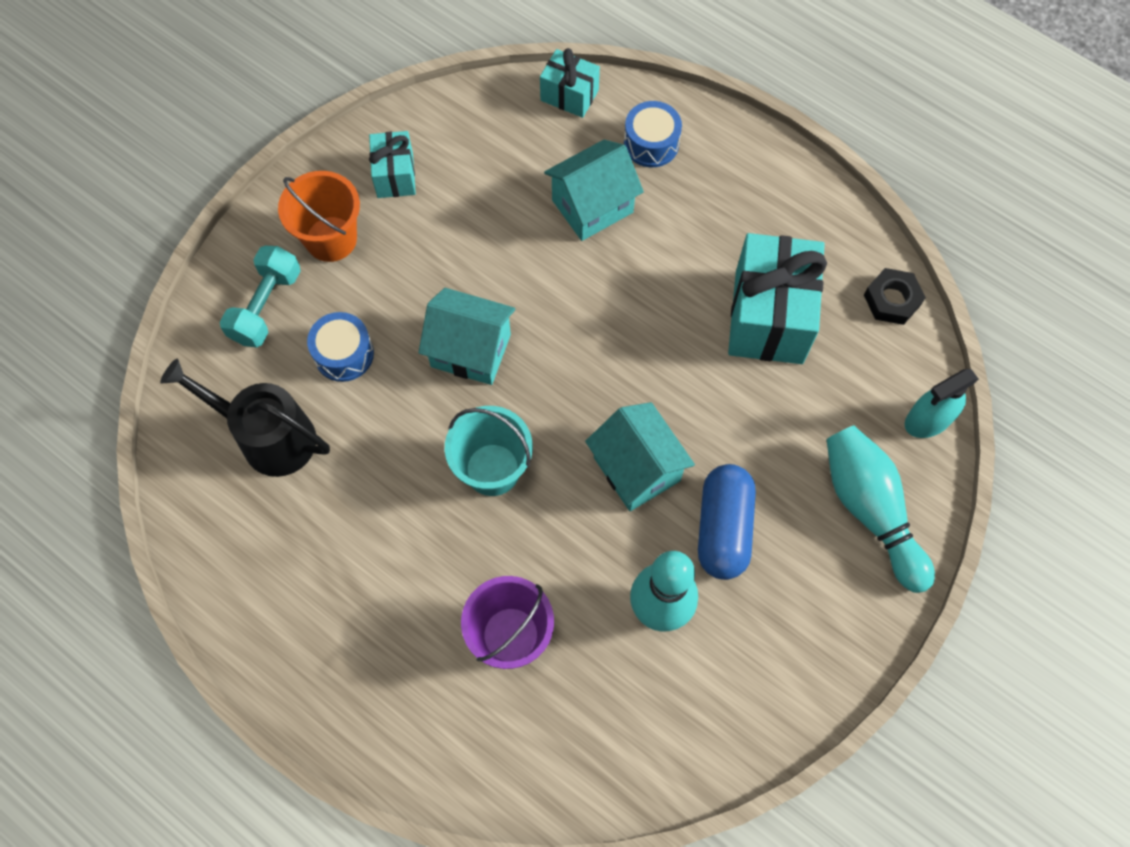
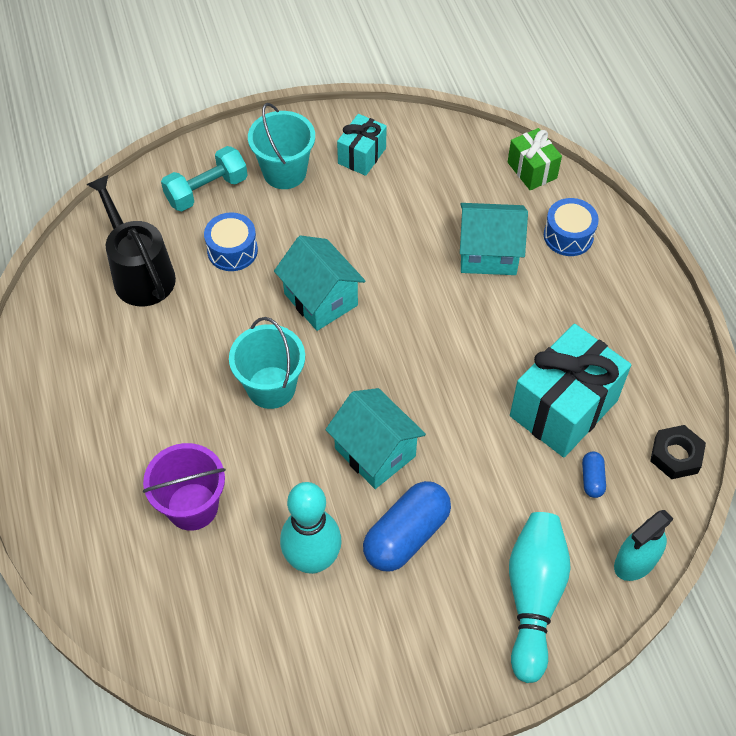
camera: 35 degrees right, 10 degrees down
(331, 239) = (284, 172): orange bucket -> turquoise bucket
(569, 95) = (532, 170): turquoise gift -> green gift
(636, 469) = (375, 452): turquoise house -> turquoise house turned 45 degrees counterclockwise
(840, 368) = (592, 479): none -> blue capsule
(928, 420) = (635, 562): turquoise spray bottle -> turquoise spray bottle turned 45 degrees counterclockwise

